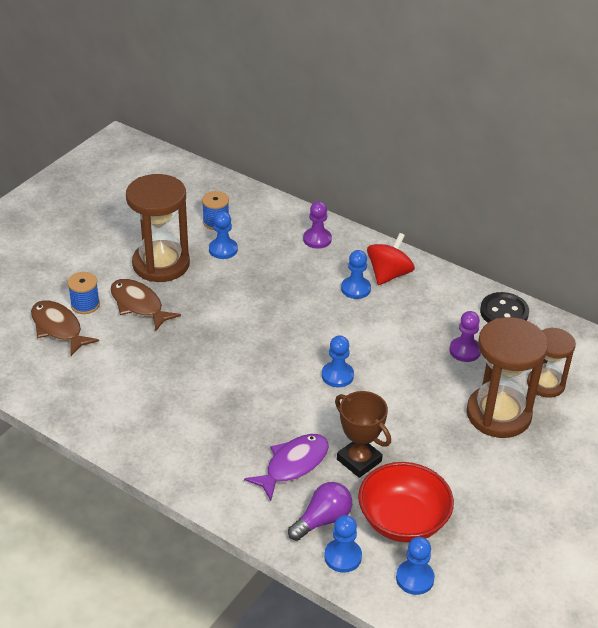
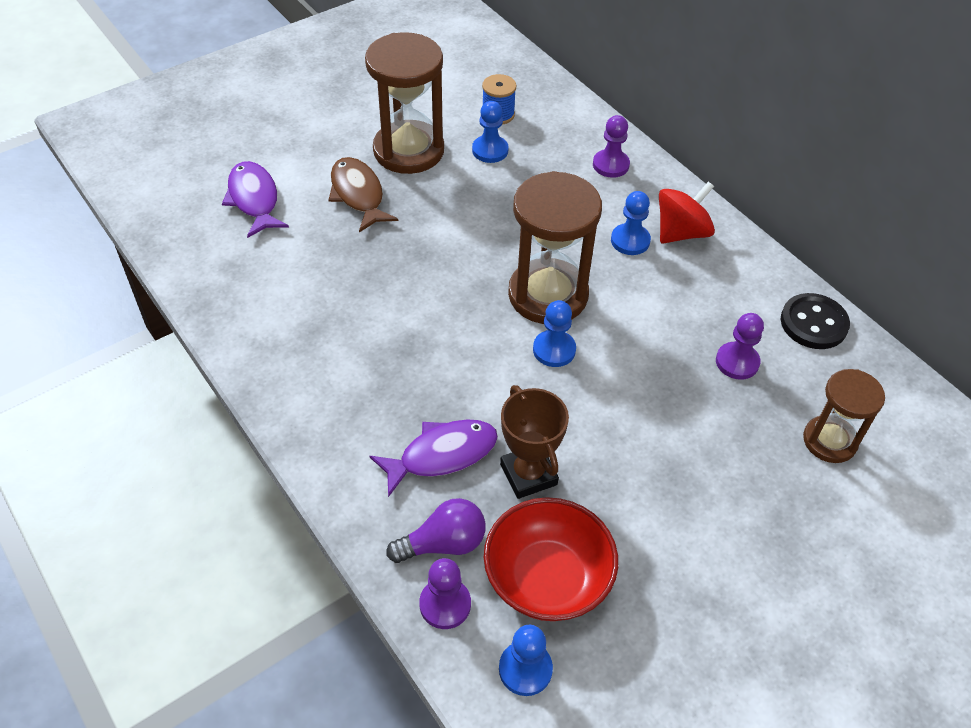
camera: 20 degrees right, 10 degrees up
(58, 328) = (254, 199): brown fish -> purple fish
(85, 305) = (298, 178): blue spool -> none
(343, 556) = (445, 604): blue pawn -> purple pawn
(498, 414) = (744, 465): brown hourglass -> brown hourglass (548, 295)

